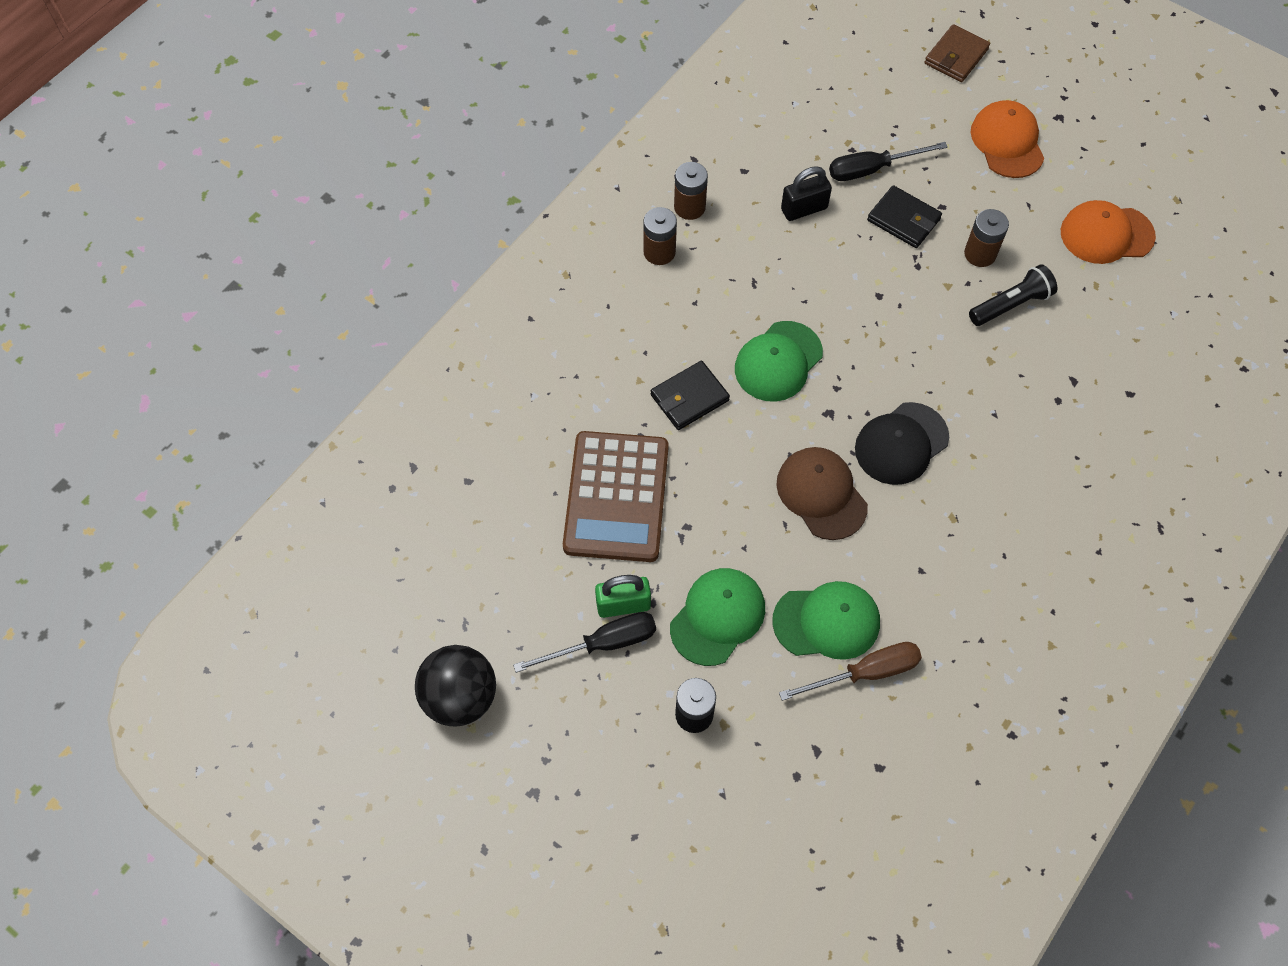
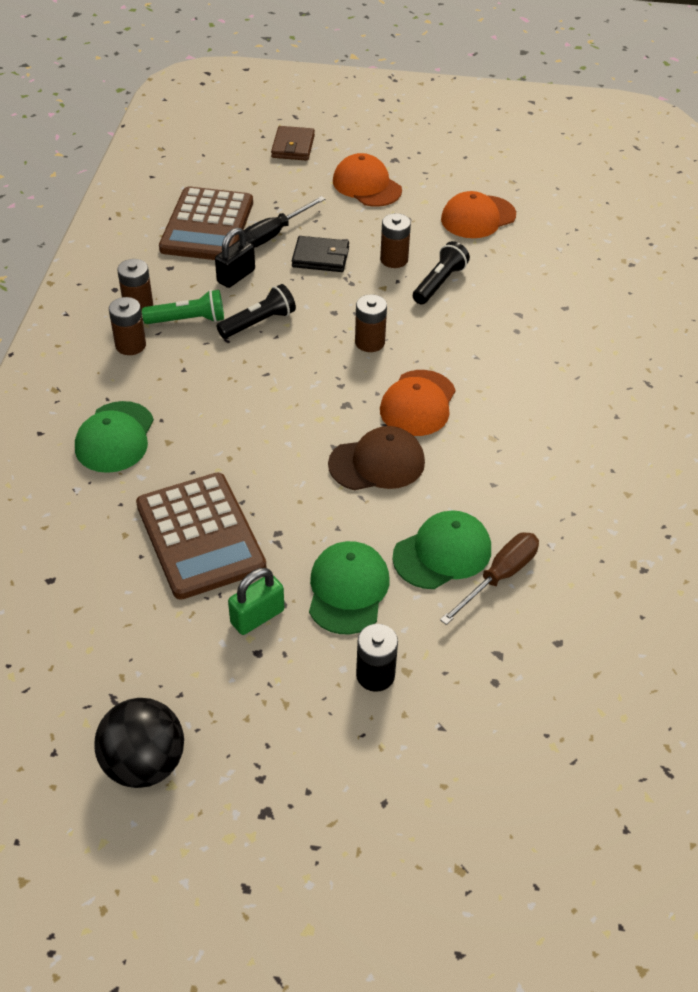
camera: 30 degrees left, 15 degrees down
(603, 644) = (257, 656): black screwdriver -> none
(689, 398) = (221, 438): black wallet -> none
(729, 244) = (188, 320): none -> green flashlight
(778, 361) = (281, 385): green cap -> green cap (115, 437)
(796, 277) = (259, 323): none -> black flashlight
(808, 131) = (207, 226): none -> brown calculator
(821, 494) = (377, 463): brown cap -> brown cap turned 135 degrees clockwise
(894, 348) = (369, 342): none -> brown battery
(901, 444) = (418, 403): black cap -> orange cap

